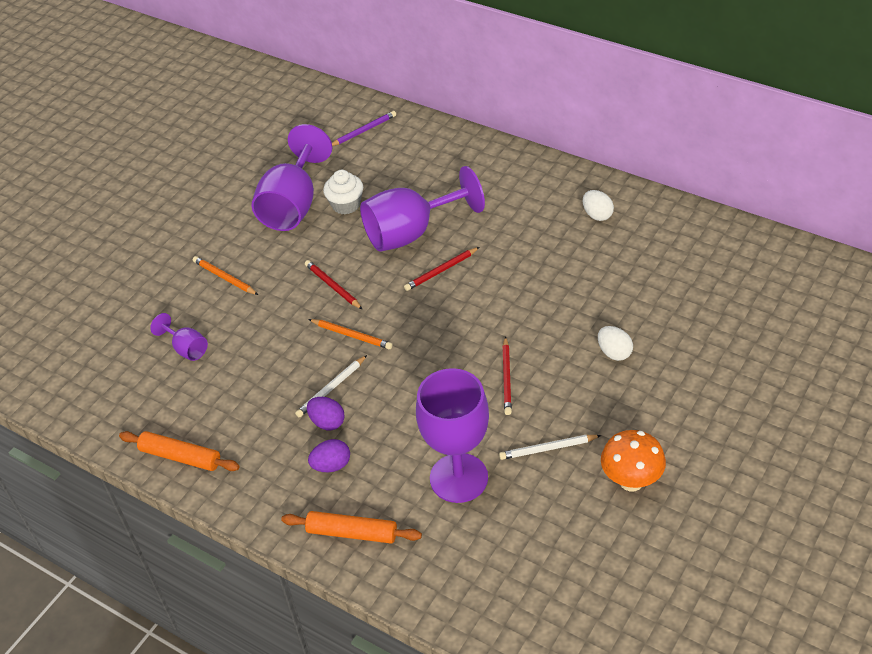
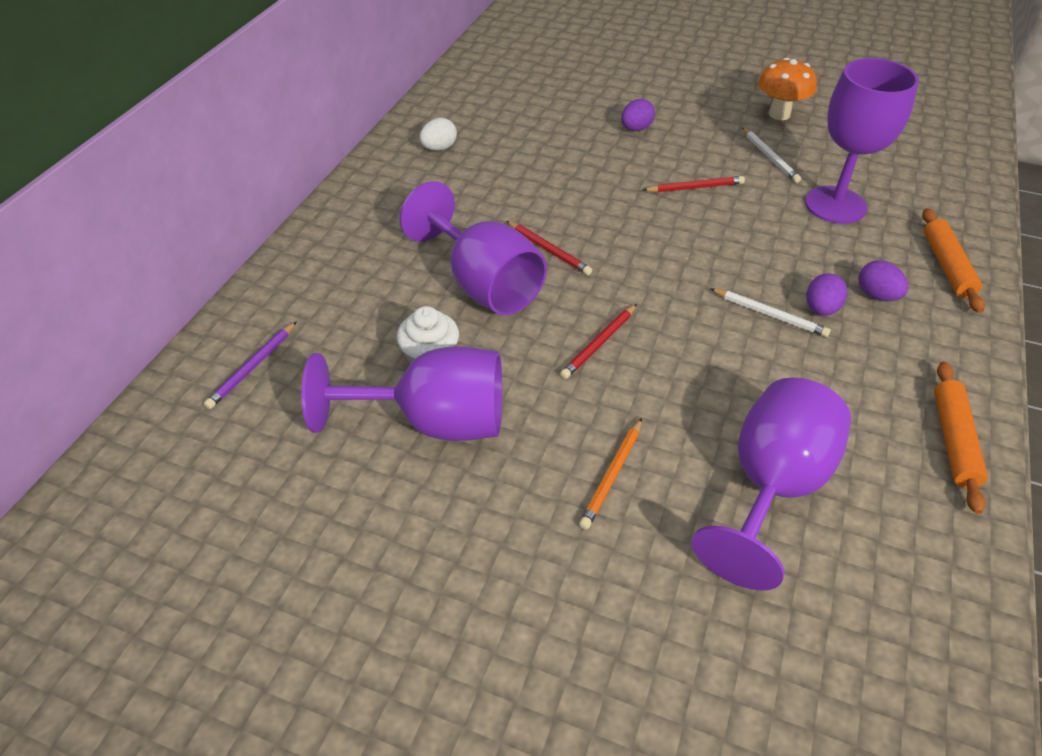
camera: 105 degrees left, 0 degrees up
(186, 349) = (771, 487): purple goblet -> purple goblet, size x2.10
(351, 335) = (679, 311): orange pencil -> none
(363, 131) = (252, 367): purple pencil -> purple pencil turned 105 degrees counterclockwise
(614, 352) = (636, 129): white egg -> purple egg

